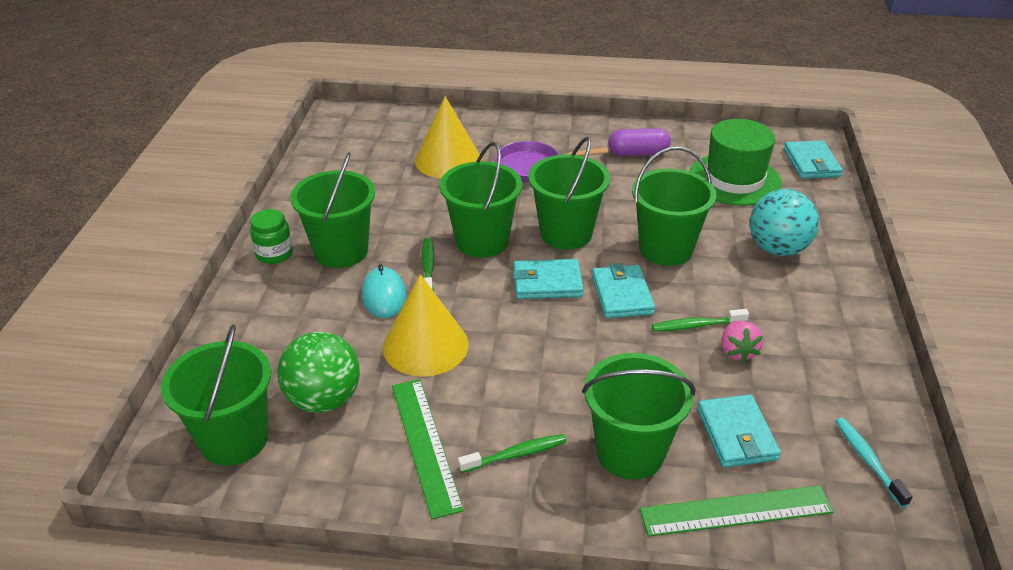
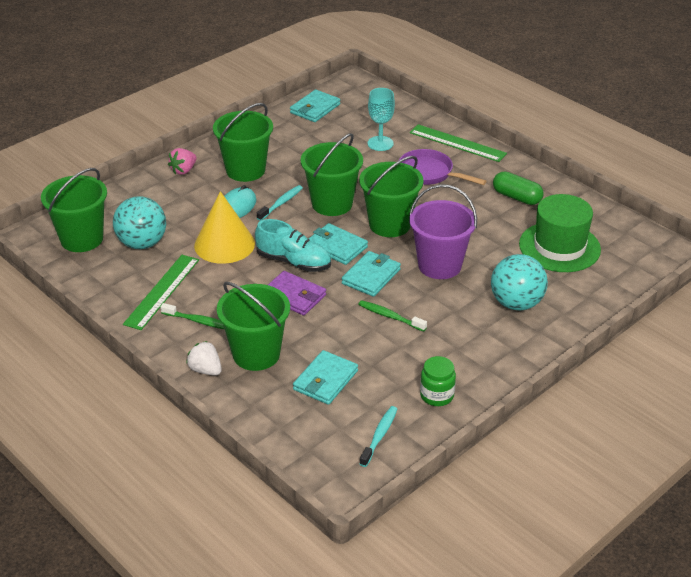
camera: 40 degrees right, 0 degrees up
(274, 254) = (209, 154): green jar -> green jar (437, 395)
(324, 399) = (142, 243): green ball -> turquoise ball
(428, 267) = (281, 203): green toothbrush -> turquoise toothbrush
(448, 160) = (380, 143): yellow cone -> turquoise goblet
(526, 323) = (294, 262): none -> turquoise shoe
(577, 360) = (294, 296): none -> purple wallet
(603, 510) = (205, 370): none -> white strawberry
(638, 153) = (517, 197): purple capsule -> green capsule
(666, 249) = (439, 265): green bucket -> purple bucket
(736, 511) = (270, 411): green ruler -> green ruler (457, 143)
(737, 352) = (392, 343): pink strawberry -> pink strawberry (183, 170)
(811, 163) = (639, 264): turquoise wallet -> turquoise wallet (315, 109)

